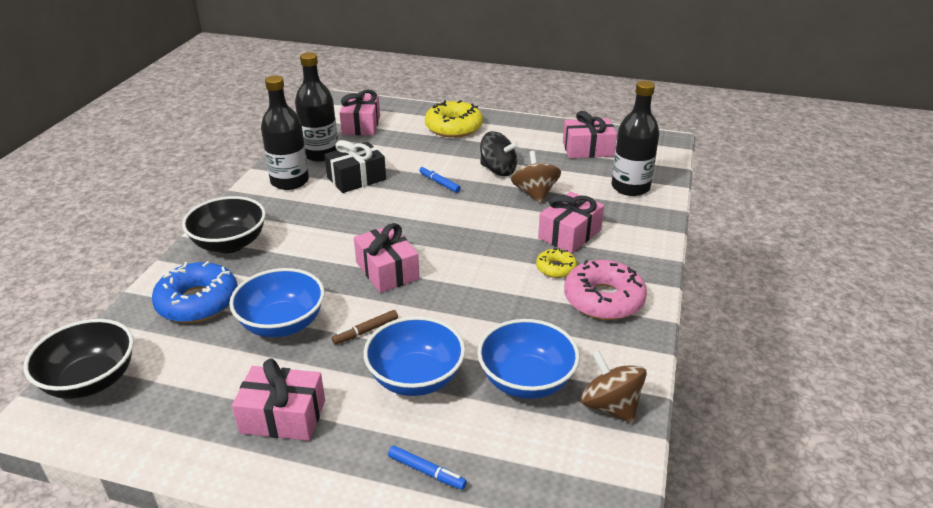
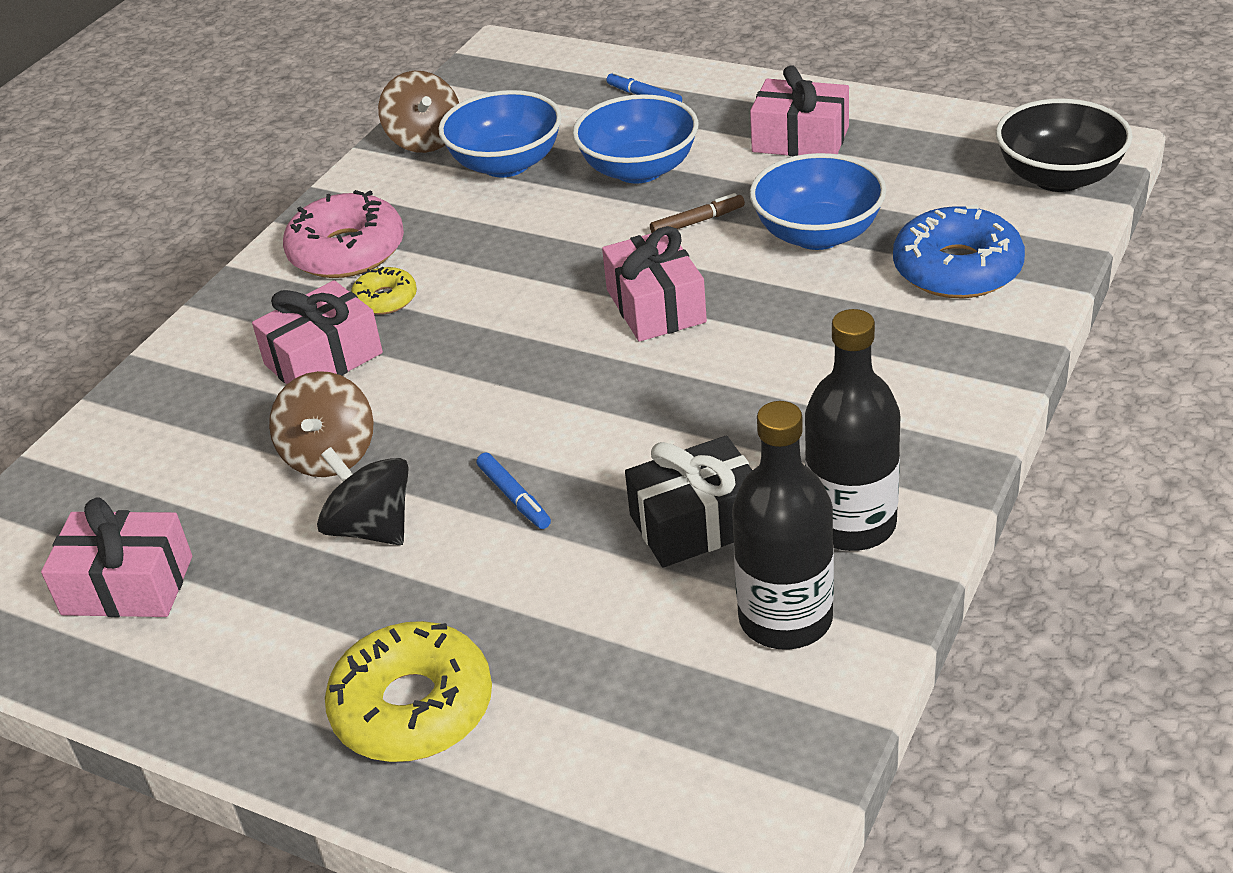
camera: 165 degrees left, 5 degrees up
(230, 244) = (940, 368): black bowl -> none
(361, 125) = (672, 744): pink gift -> none
(630, 187) = (132, 459): black bottle -> none

